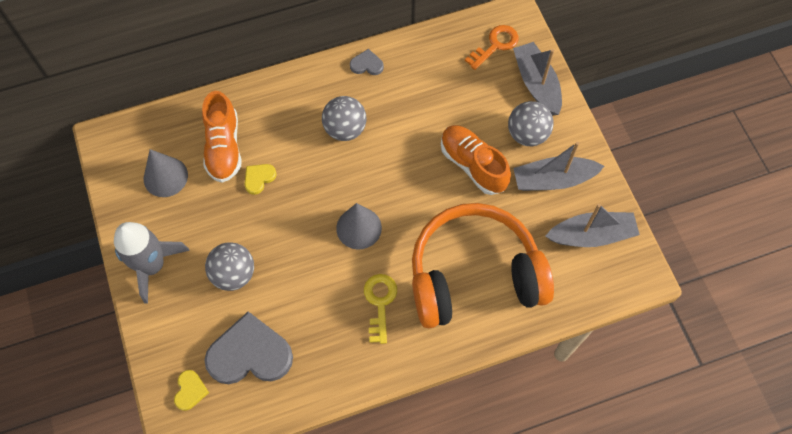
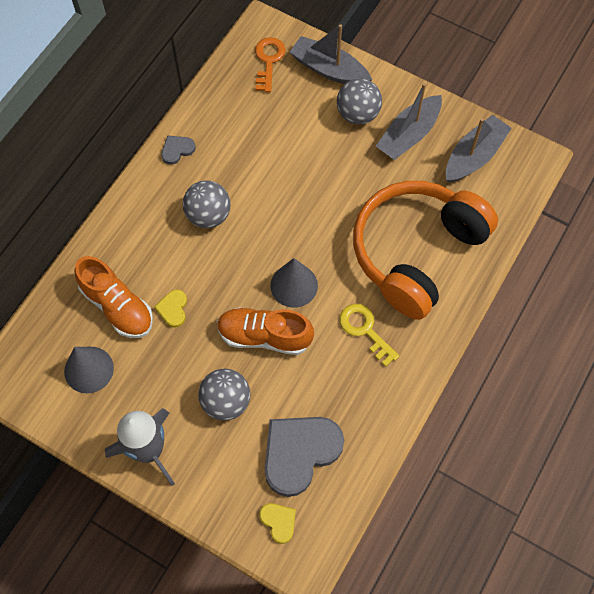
camera: 40 degrees left, 0 degrees up
(473, 165) = (338, 168): orange shoe -> orange shoe (264, 336)

